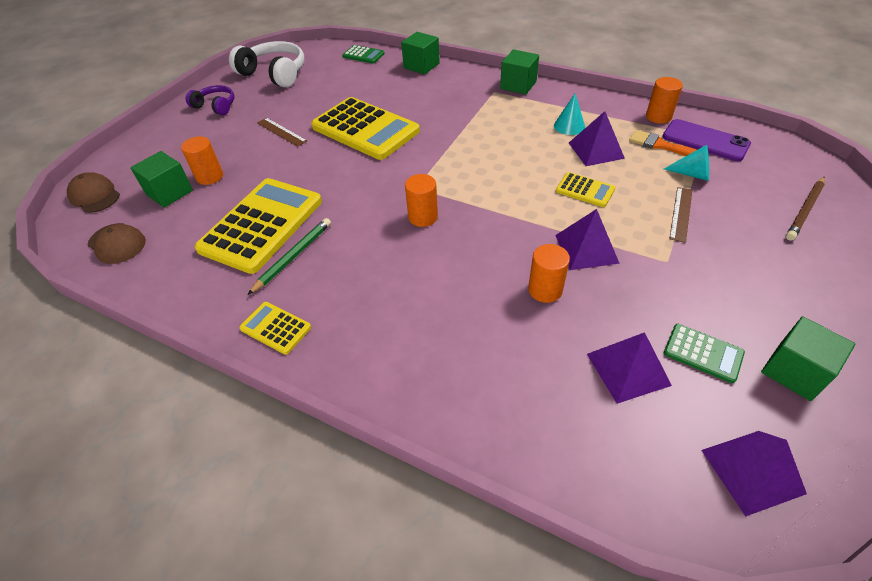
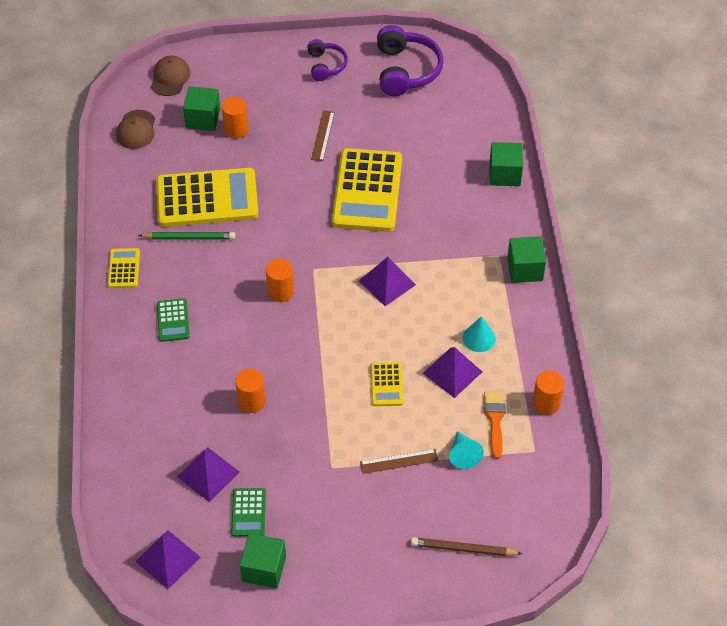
camera: 55 degrees right, 5 degrees up
(274, 73) = (406, 70): white headphones -> purple headphones
(363, 55) = (490, 117): green calculator -> green calculator (173, 320)
(586, 249) = (312, 411): purple pyramid -> purple pyramid (387, 282)
(705, 140) = (528, 452): purple phone -> none

